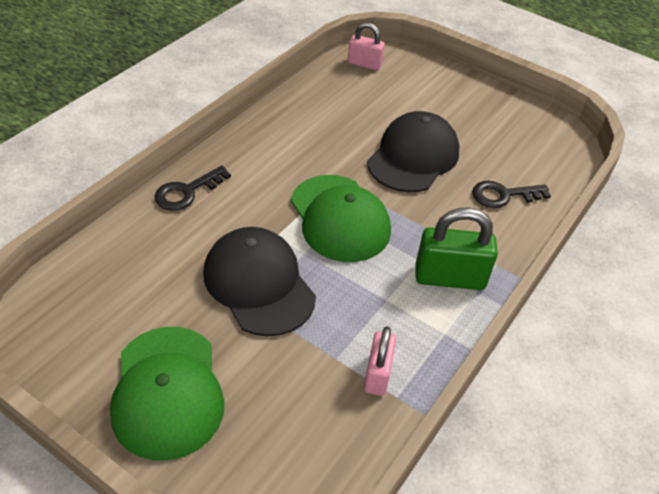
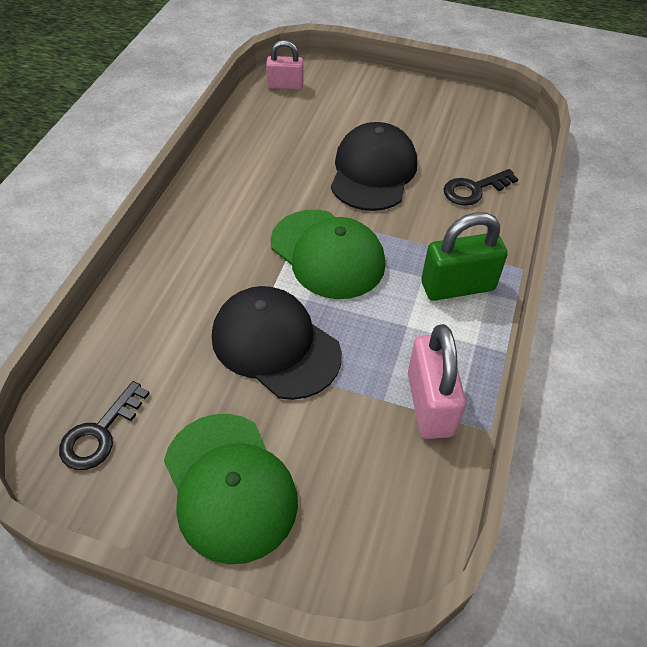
camera: 15 degrees left, 5 degrees up
(187, 192) = (159, 267): black key -> black key (100, 433)
(377, 374) = (430, 404): pink padlock -> pink padlock, size x1.58

